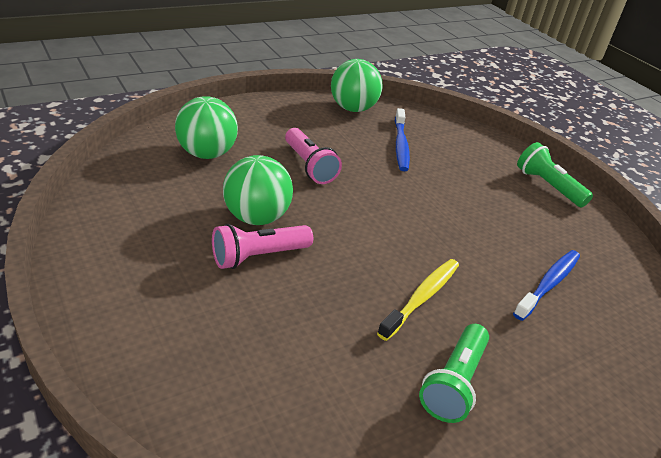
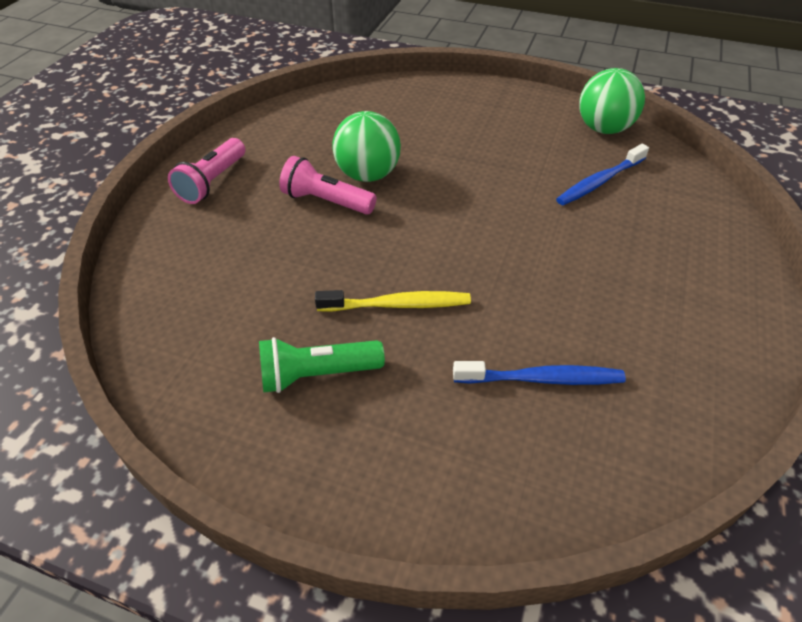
camera: 55 degrees right, 10 degrees up
(206, 154) = (404, 113): green ball -> none
(309, 166) = (473, 158): pink flashlight -> pink flashlight (212, 182)
(548, 186) = (724, 305): green flashlight -> none

